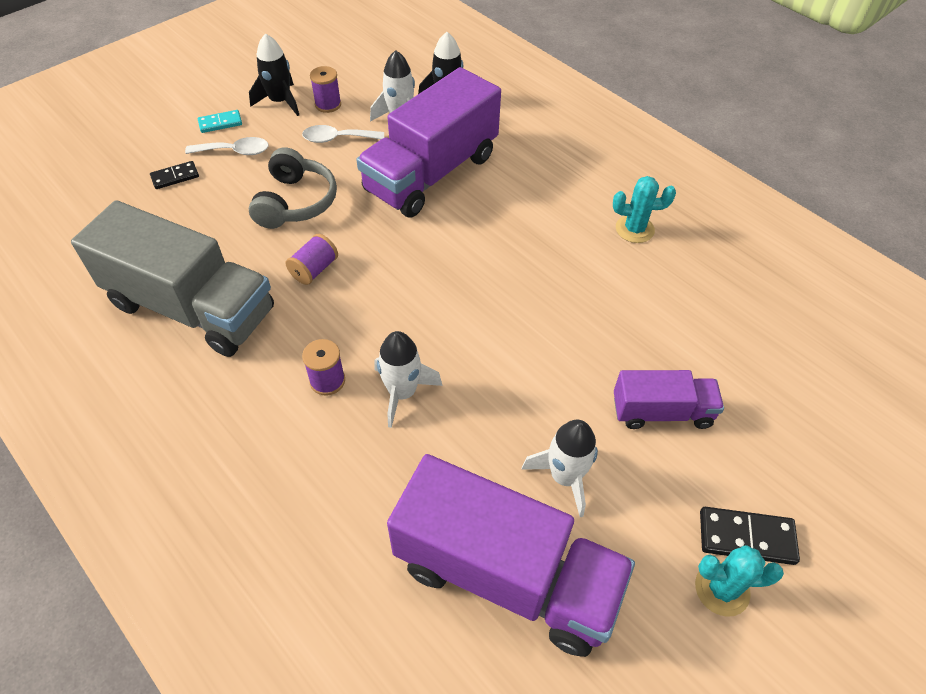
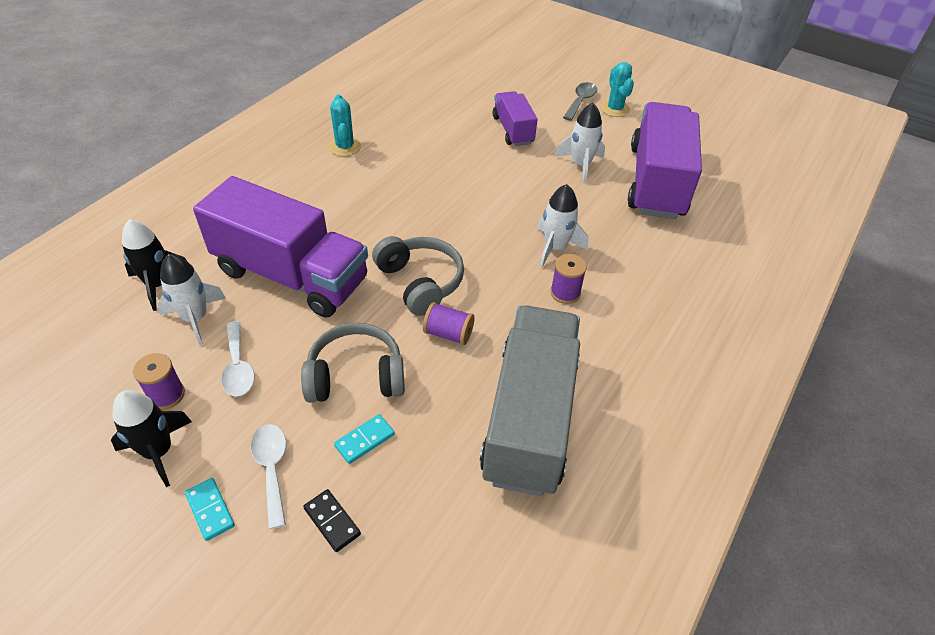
camera: 105 degrees left, 5 degrees down
(230, 200) = (365, 440): none -> turquoise domino
(390, 260) = (420, 282): none -> grey headphones
(746, 537) = (580, 101): black domino -> grey spoon

